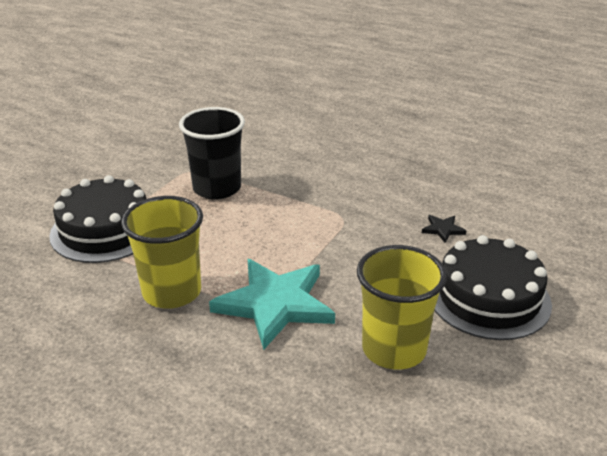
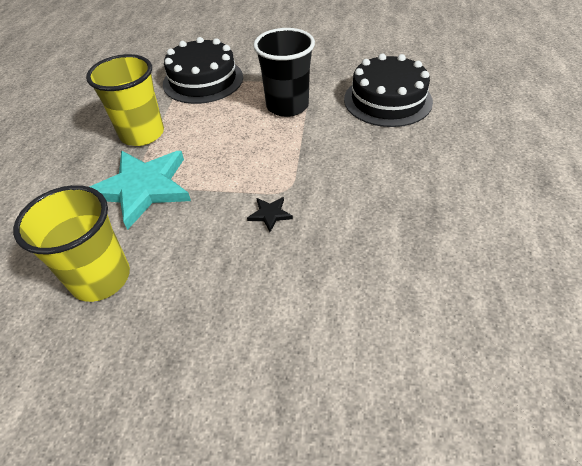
camera: 70 degrees right, 15 degrees up
(443, 229) = (307, 268): black star -> black star (270, 214)
(489, 298) = (198, 337): black cake -> black cake (387, 100)

